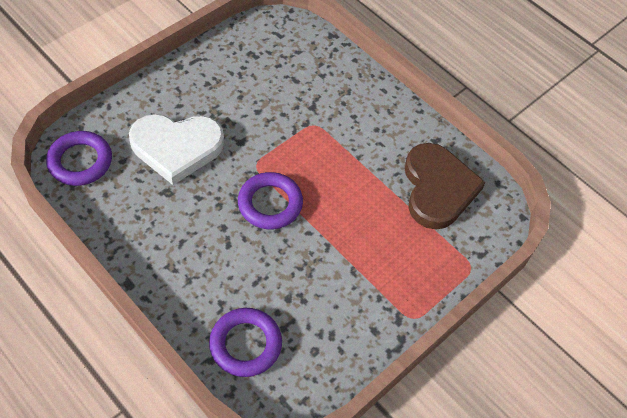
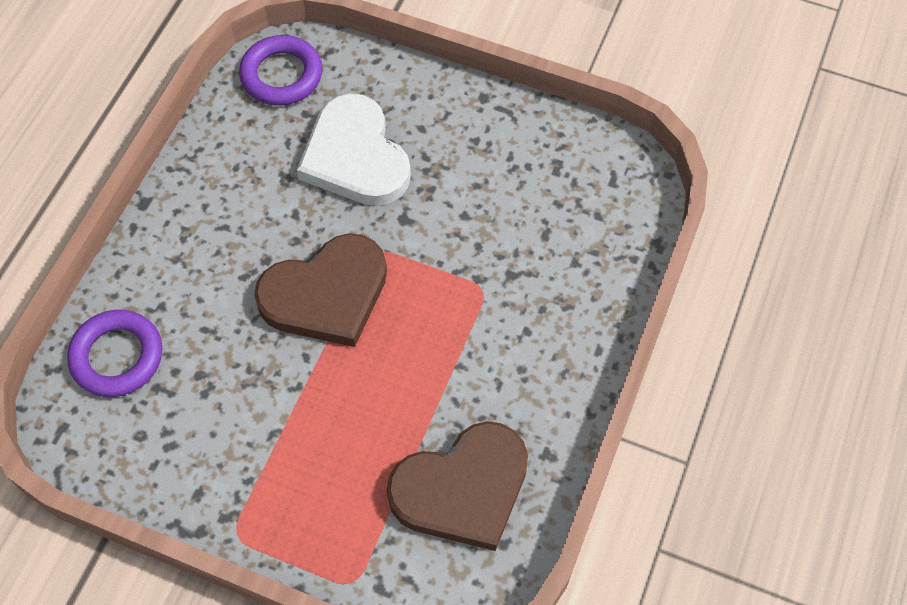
camera: 70 degrees right, 5 degrees up
(270, 204) = (326, 294): purple ring -> brown heart

